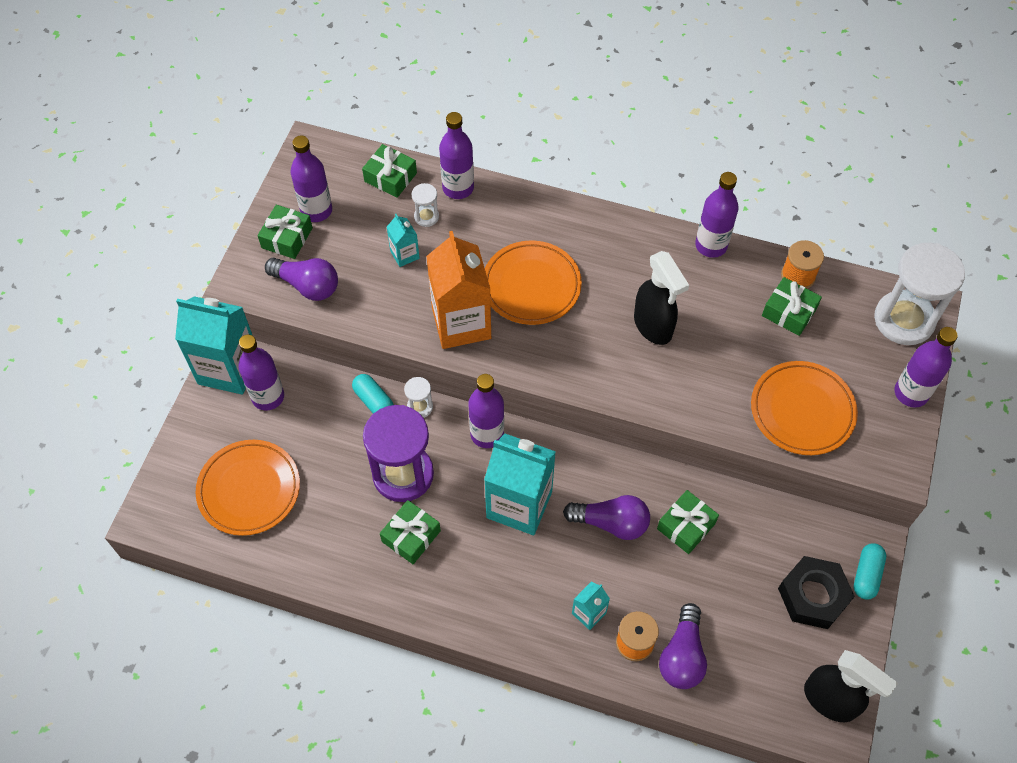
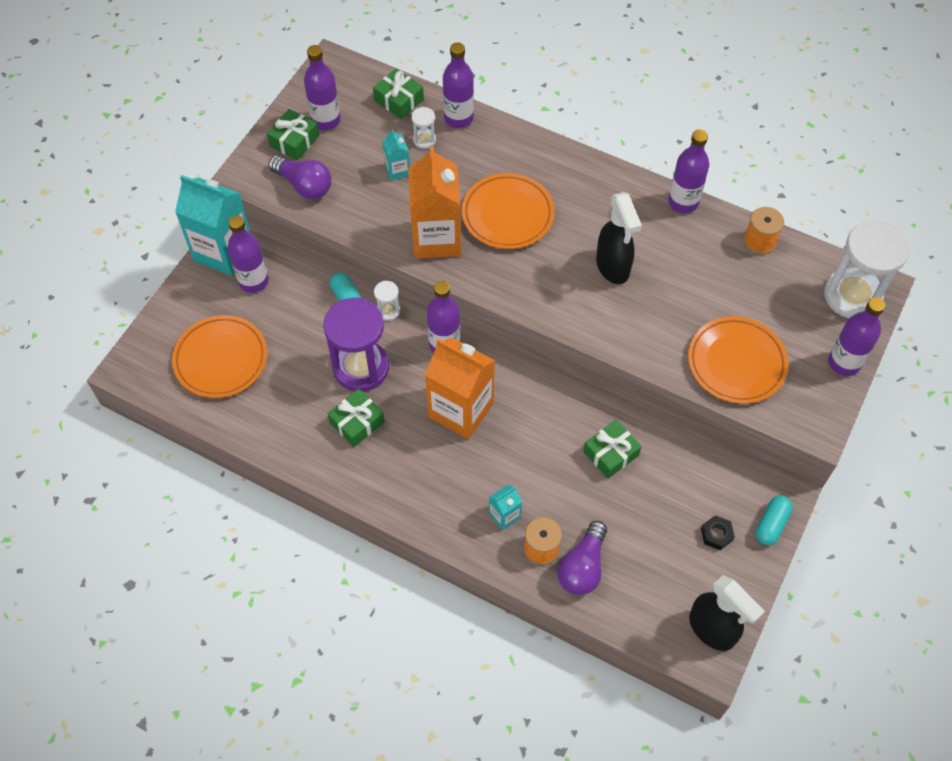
camera: 10 degrees right, 0 degrees up
(519, 504) = (461, 410): turquoise carton -> orange carton
(611, 523) = (542, 440): purple light bulb -> none
(789, 312) = (744, 272): green gift -> none
(813, 596) = (716, 534): black nut -> black nut, size x0.50

